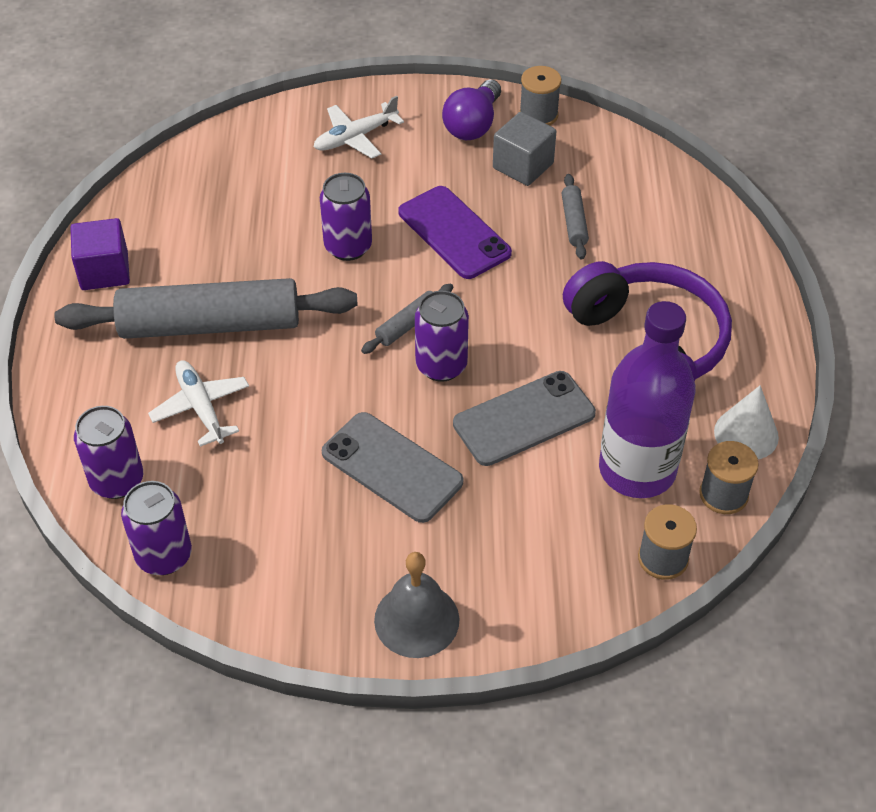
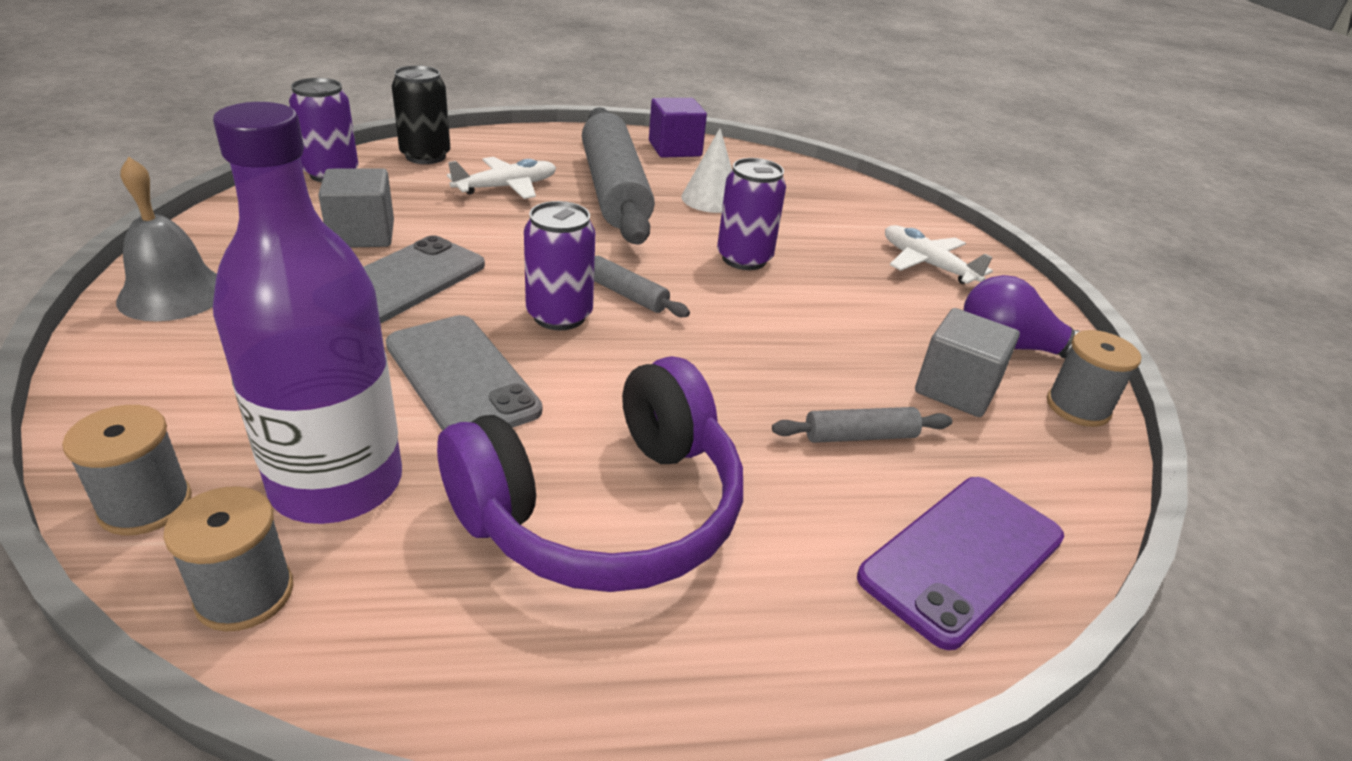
camera: 80 degrees right, 15 degrees down
(117, 481) = (425, 156): purple can -> black can
(305, 508) = (362, 234): none -> grey cube
(454, 233) = (794, 329): purple phone -> purple phone (962, 557)
(746, 434) = (379, 640): white cone -> white cone (711, 199)

